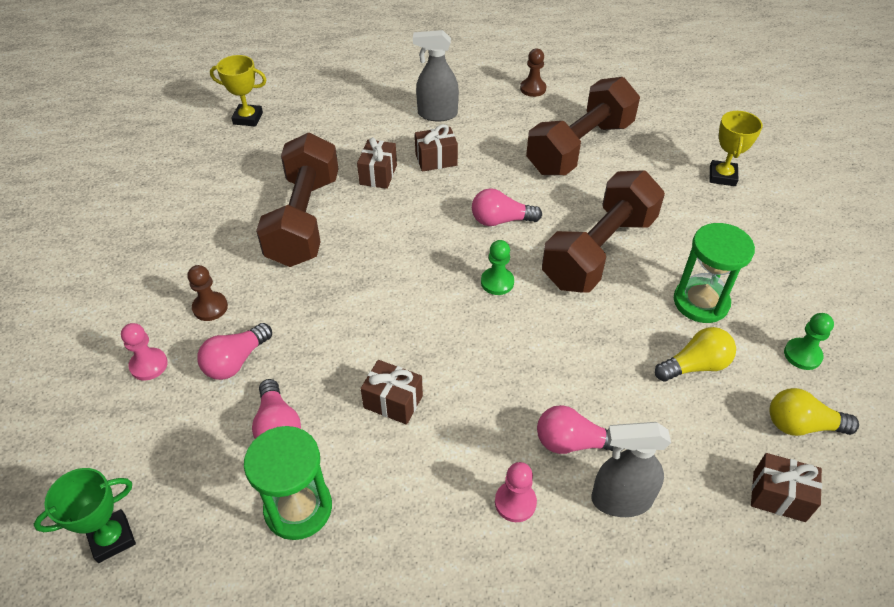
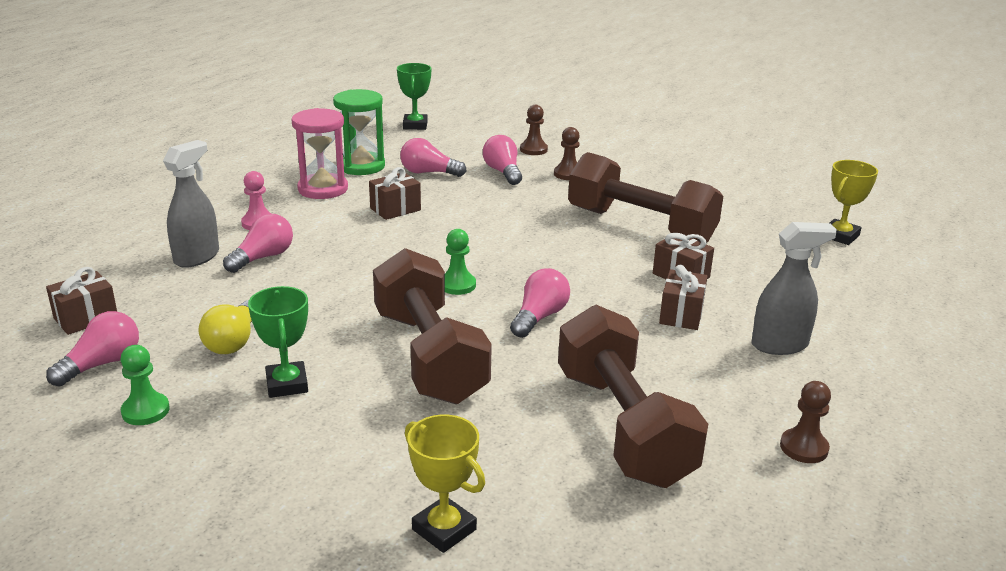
camera: 120 degrees right, 20 degrees down
(149, 365) = (533, 150): pink pawn -> brown pawn
(390, 502) = (323, 189): none -> pink hourglass
(437, 114) = (780, 345): grey spray bottle -> grey spray bottle turned 45 degrees clockwise
(701, 302) = (287, 384): green hourglass -> green trophy
(801, 425) = (102, 364): yellow light bulb -> pink light bulb

